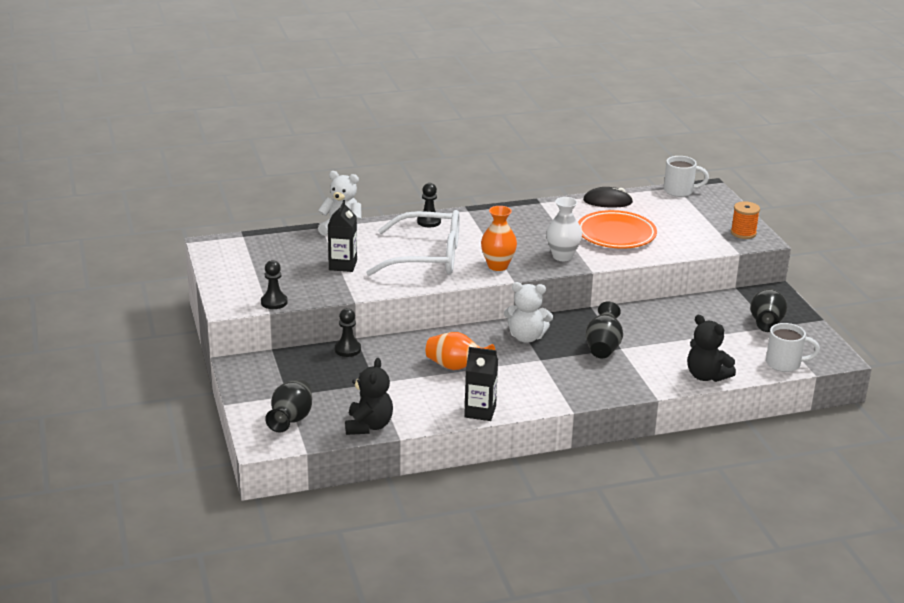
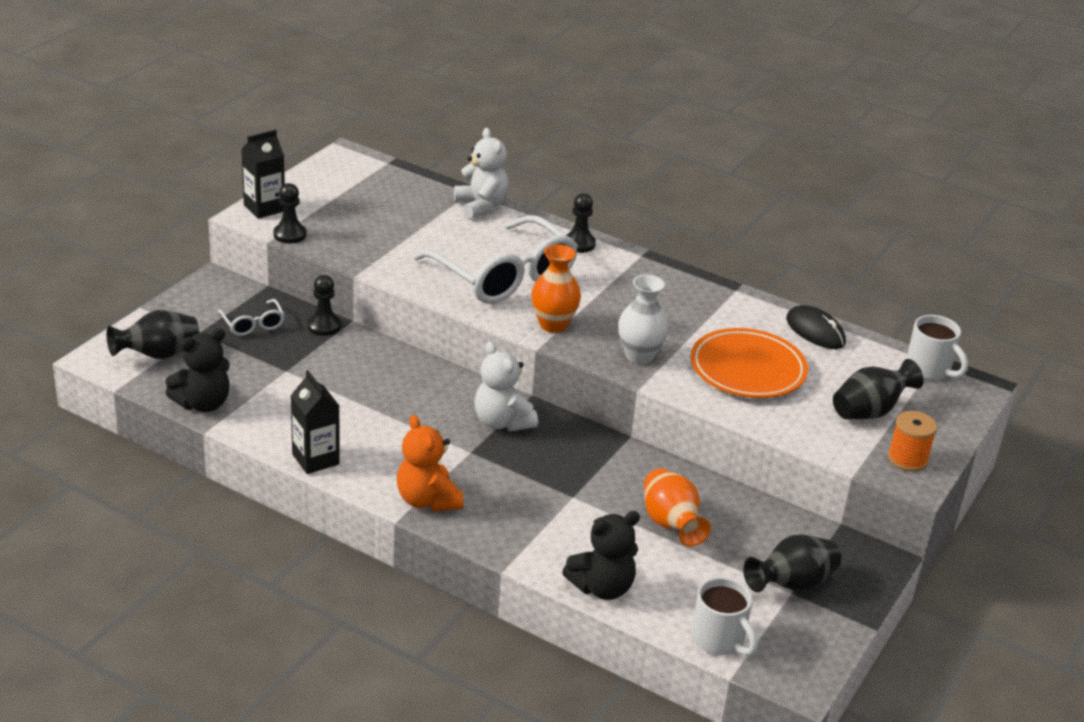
camera: 45 degrees right, 5 degrees up
(308, 372) = (253, 324): none -> white glasses
(343, 265) = (414, 237): black carton -> black carton (264, 208)
(457, 367) = (381, 405): orange vase -> orange vase (671, 524)
(567, 393) = (427, 500): none -> orange teddy bear
(603, 347) = (556, 483): black vase -> black vase (870, 411)
(706, 376) = (602, 587): black teddy bear -> black teddy bear turned 120 degrees counterclockwise

